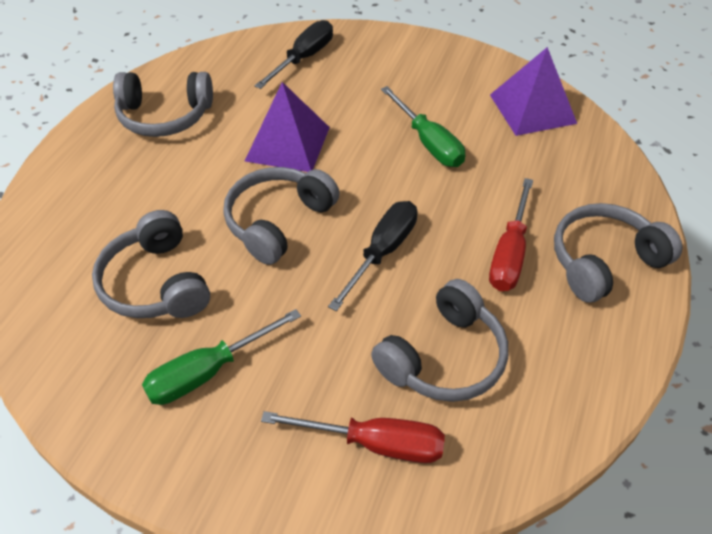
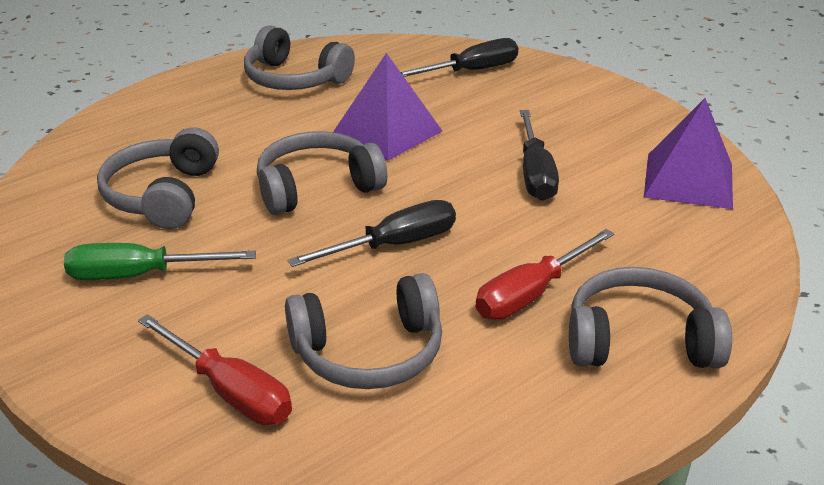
camera: 30 degrees right, 15 degrees down
(428, 142) = (535, 173): green screwdriver -> black screwdriver

